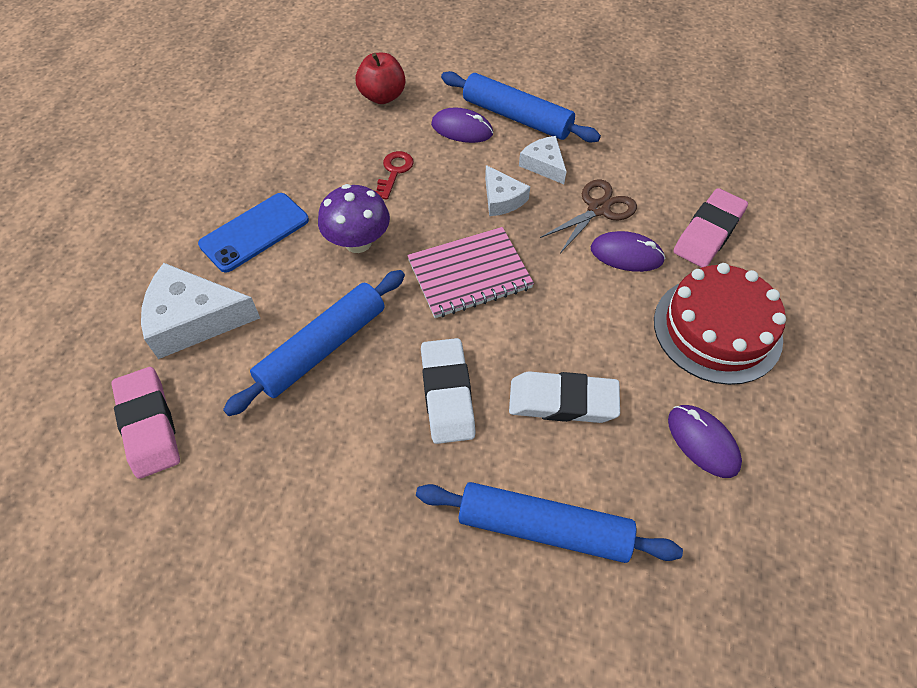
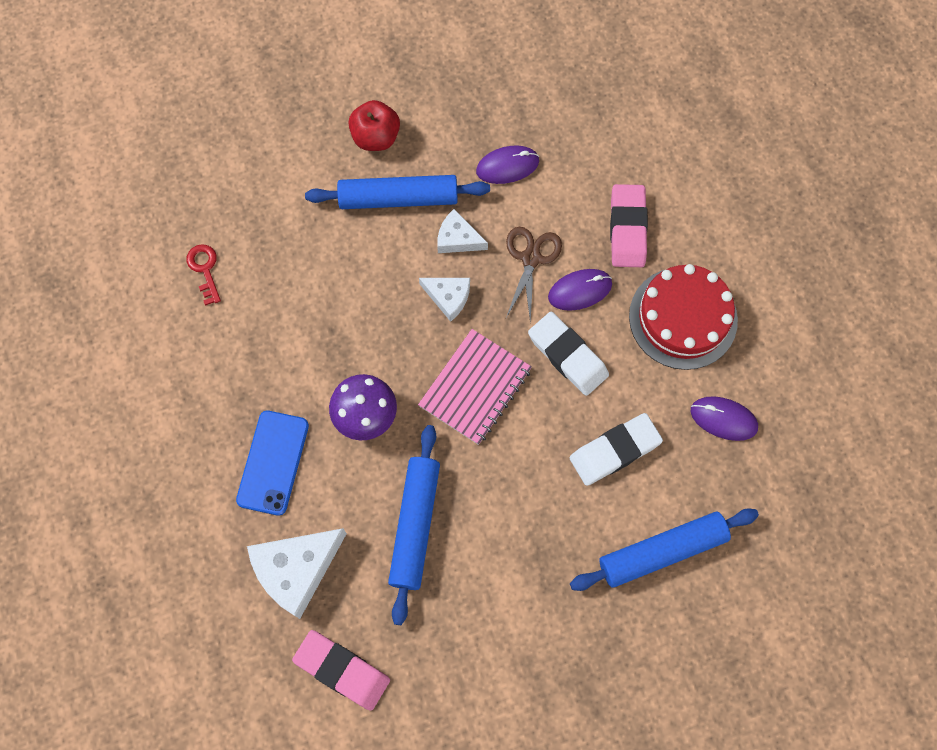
camera: 35 degrees left, 15 degrees up
(382, 96) = (261, 248): red apple -> red apple (376, 137)
(394, 172) = (339, 326): red key -> red key (205, 270)
(447, 394) = (532, 500): white eraser -> white eraser (567, 356)
(462, 129) = (361, 242): purple mouse -> purple mouse (507, 166)

